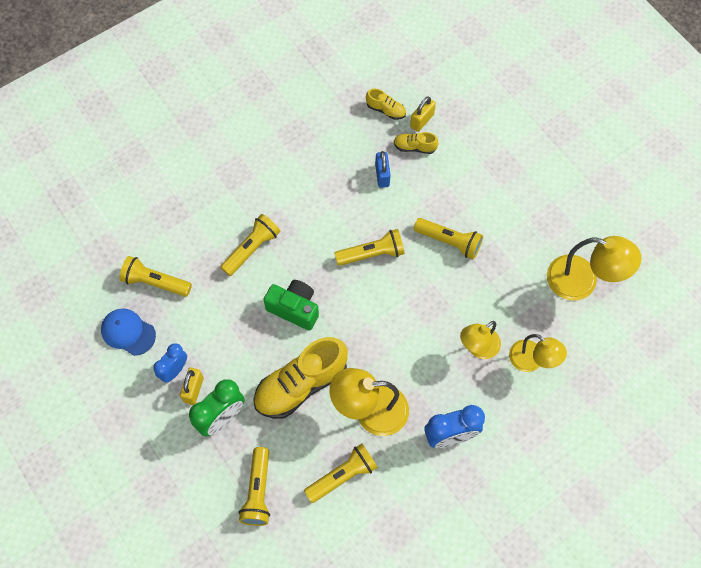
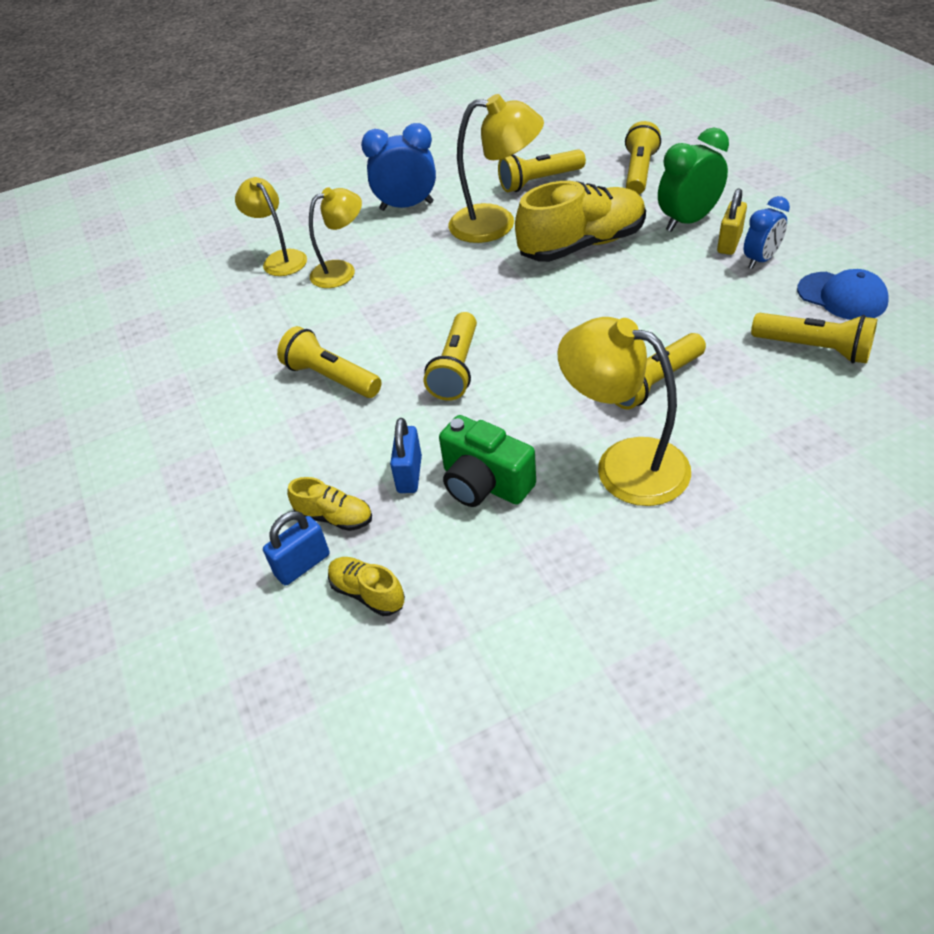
camera: 165 degrees left, 20 degrees down
(294, 308) = (586, 313): green camera -> green camera (484, 483)
(372, 254) = (456, 368): yellow flashlight -> yellow flashlight turned 75 degrees counterclockwise
(422, 121) = (302, 565): yellow padlock -> blue padlock
(582, 282) = (168, 327): yellow lamp -> yellow lamp (624, 464)

